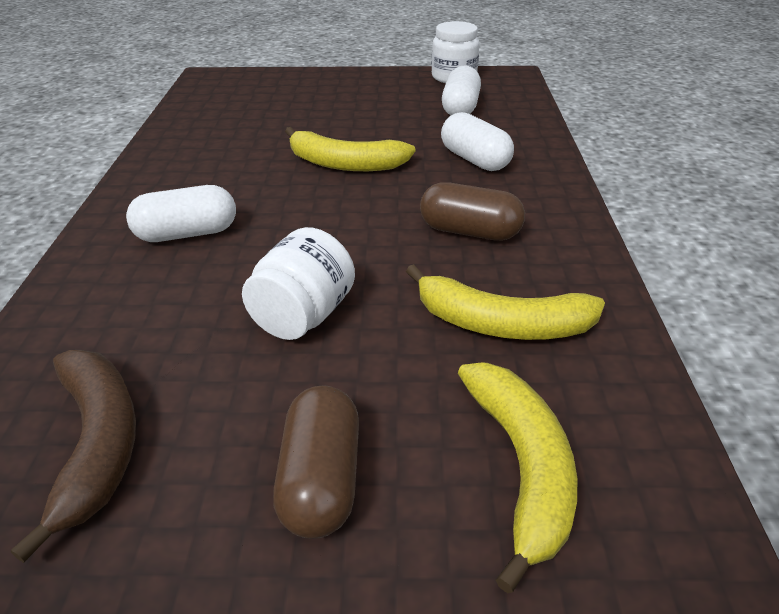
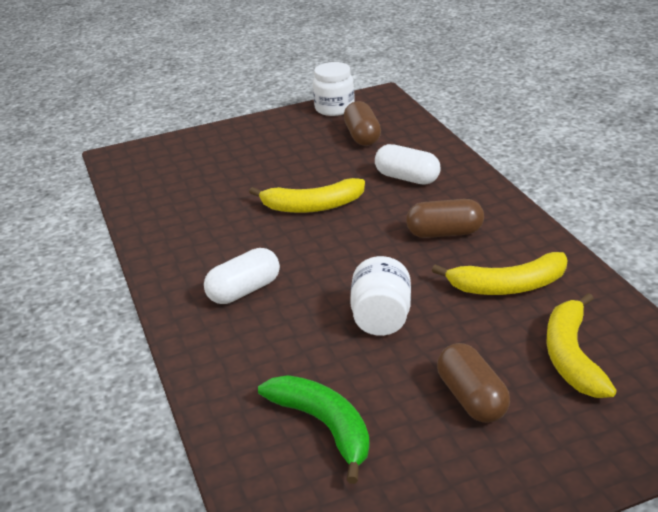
camera: 20 degrees left, 5 degrees down
(98, 443) = (324, 426): brown banana -> green banana
(460, 108) = (362, 136): white capsule -> brown capsule
(521, 466) = (572, 357): yellow banana -> yellow banana turned 150 degrees counterclockwise

